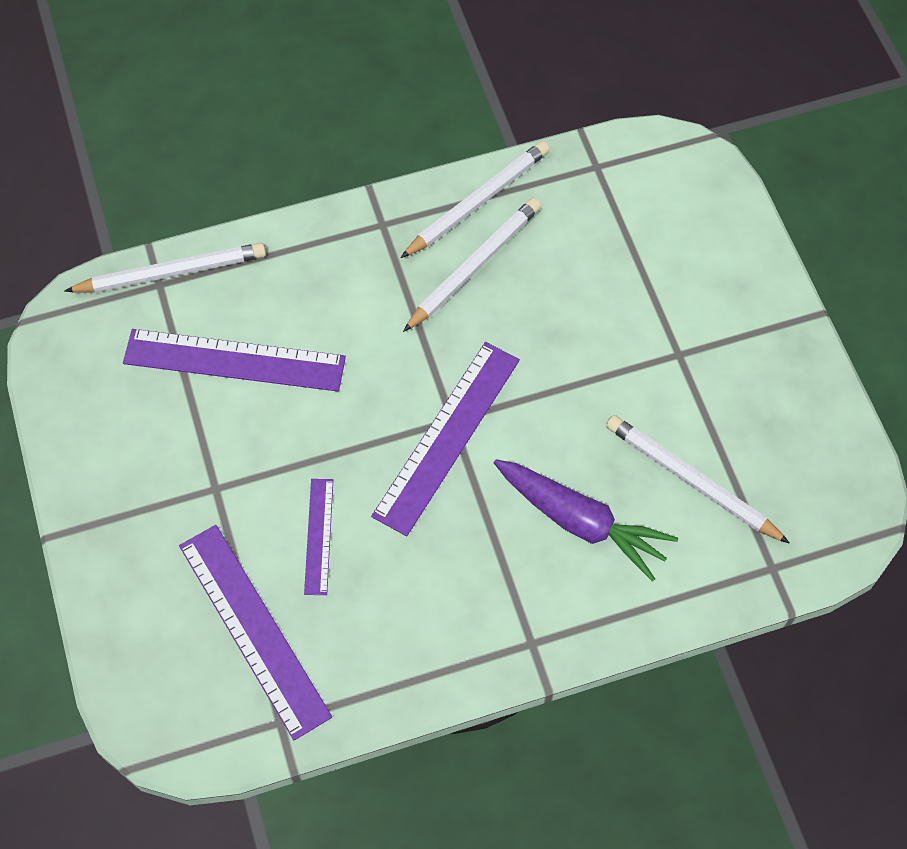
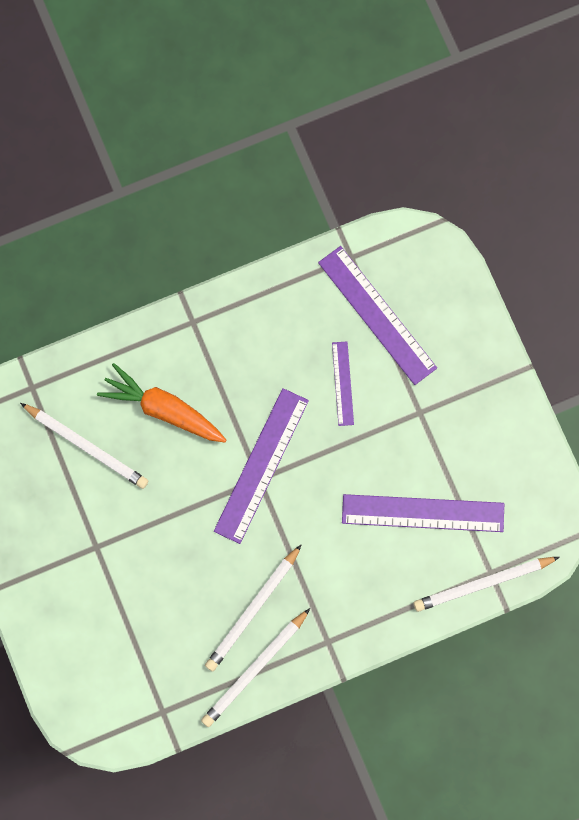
camera: 175 degrees right, 15 degrees up
(581, 522) = (163, 409): purple carrot -> orange carrot

